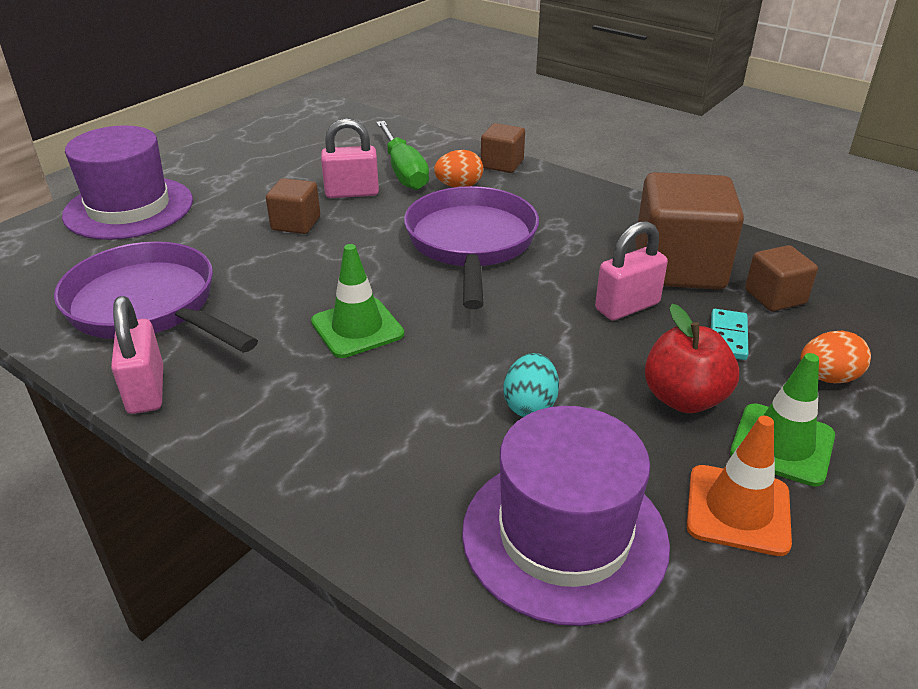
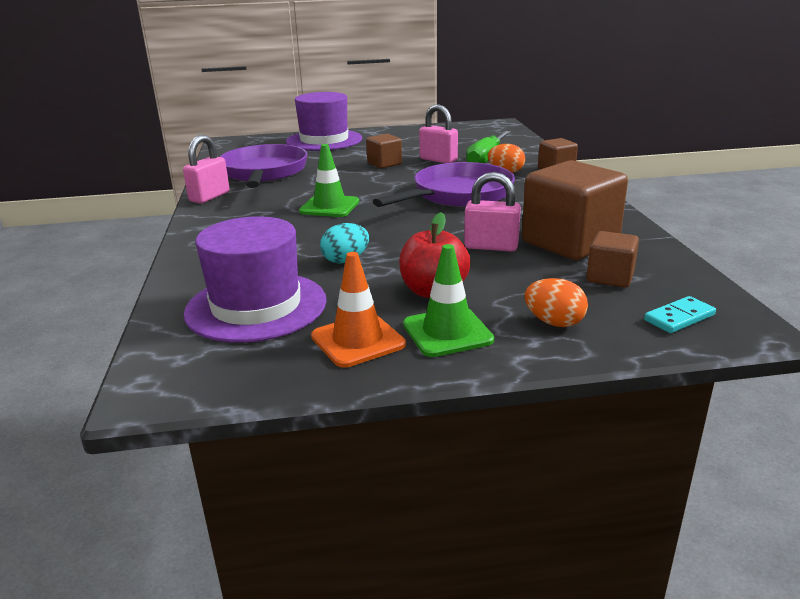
camera: 45 degrees right, 10 degrees down
(728, 337) = (527, 280): turquoise domino -> turquoise domino (679, 317)

